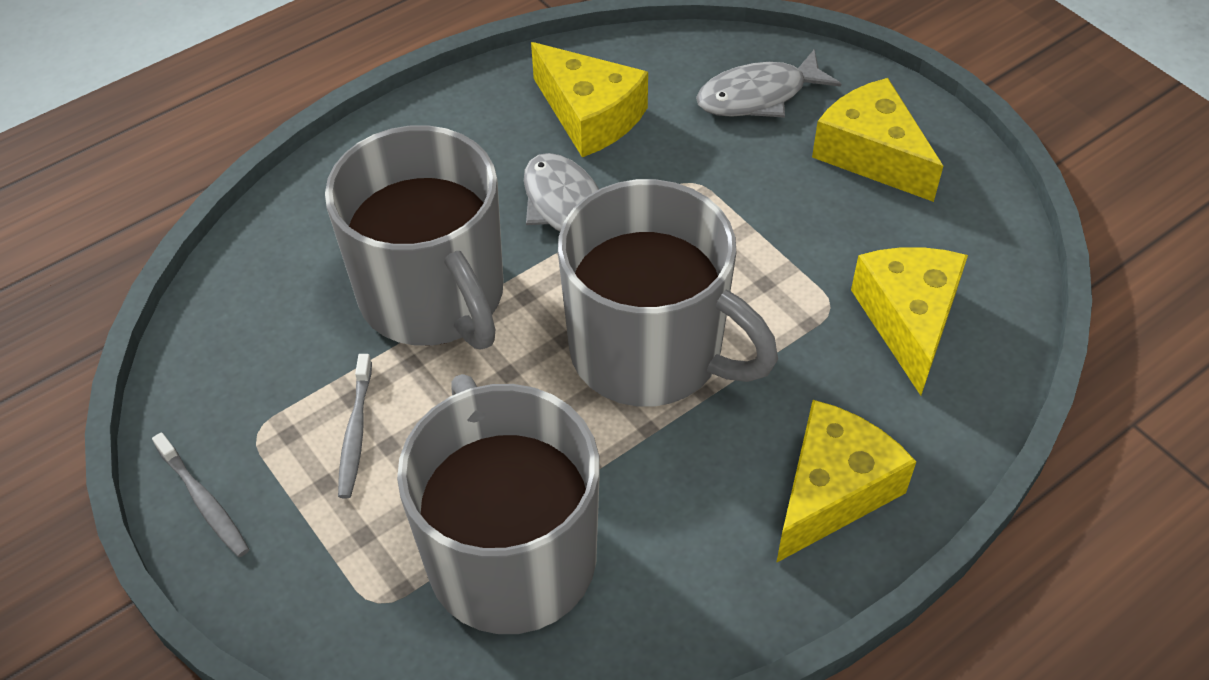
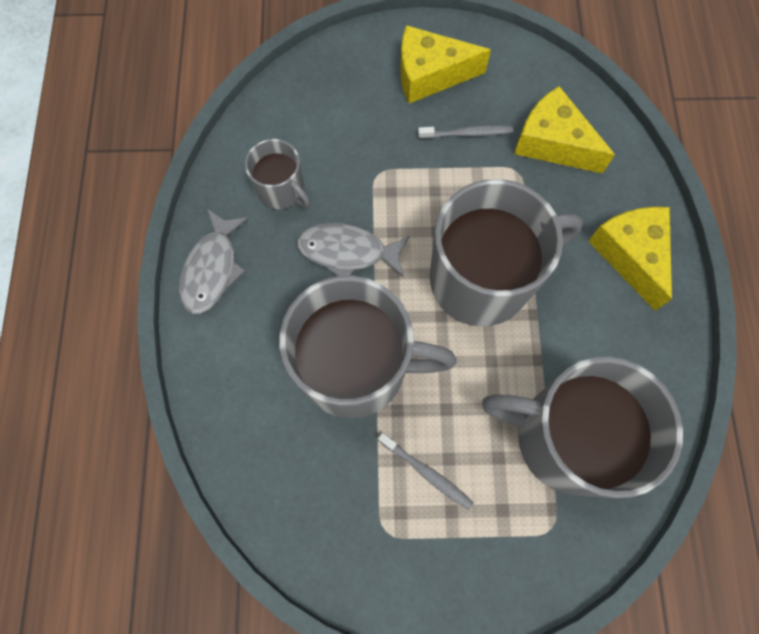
camera: 55 degrees left, 20 degrees up
(204, 502) = (416, 592): grey toothbrush -> grey toothbrush (468, 133)
(590, 116) = (282, 190): yellow cheese -> grey mug
(758, 96) = (341, 95): grey fish -> grey fish (212, 269)

